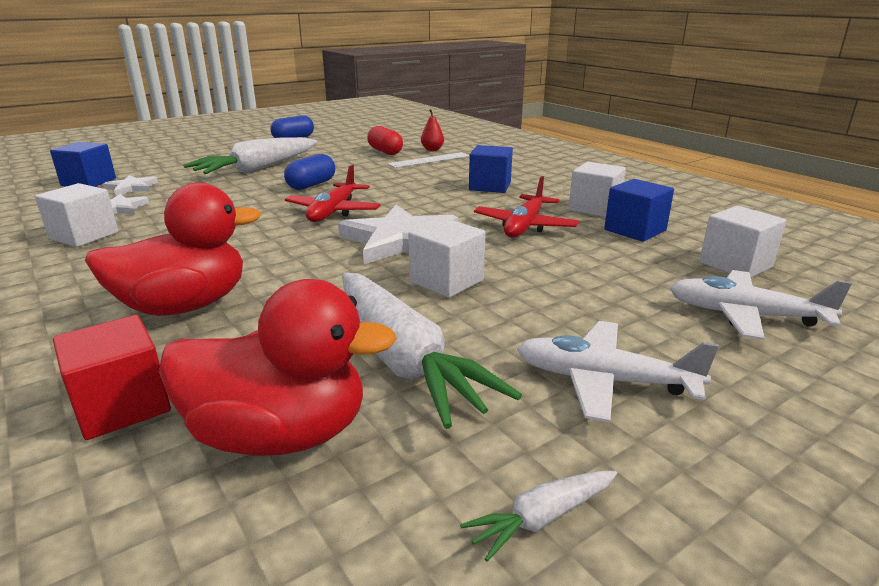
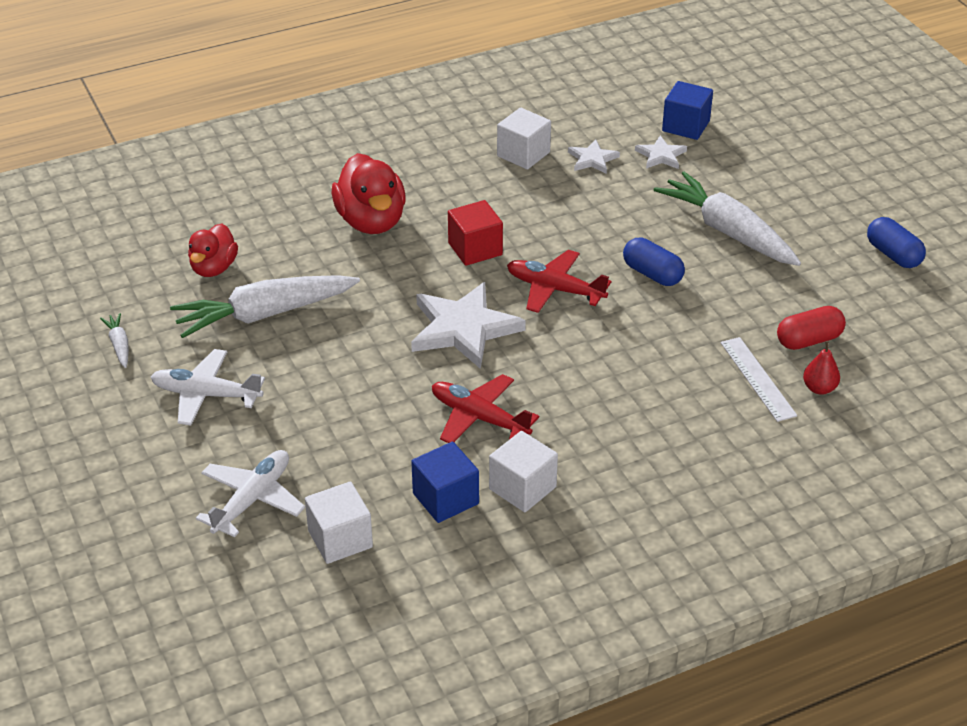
camera: 100 degrees right, 15 degrees up
(122, 406) = (261, 215): red cube -> red cube (475, 249)
(280, 434) = (214, 268): red duck -> red duck, size x0.63
(446, 281) = (369, 346): white cube -> none
(490, 186) = (623, 417): blue cube -> none
(603, 381) = (206, 395): white plane -> white plane turned 105 degrees counterclockwise

